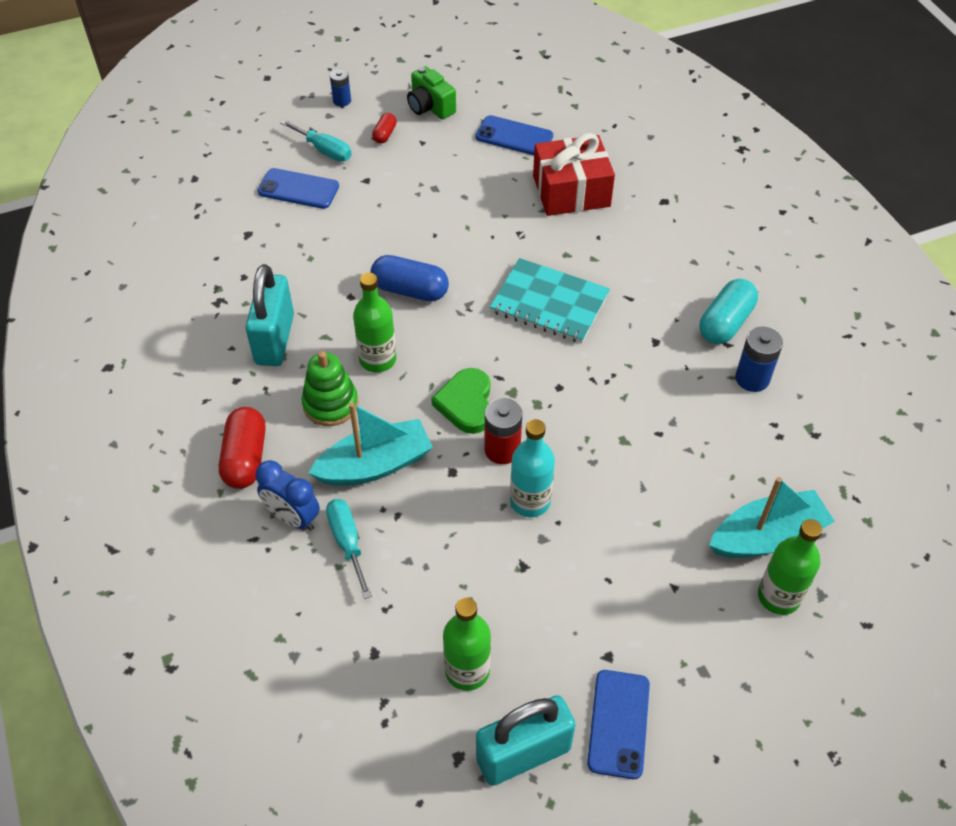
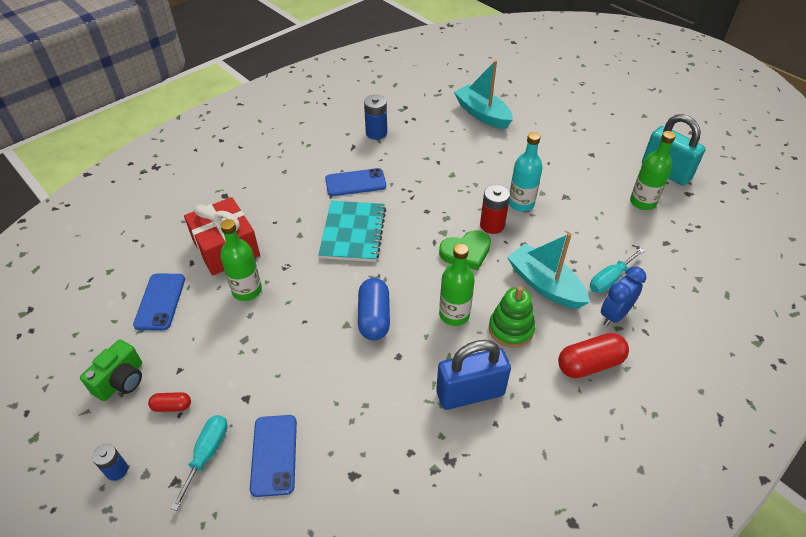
camera: 110 degrees left, 5 degrees down
(275, 339) = (470, 393): turquoise padlock -> blue padlock
(293, 518) = (614, 315): blue clock -> blue clock turned 150 degrees counterclockwise
(618, 723) = (623, 144): blue phone -> blue phone (355, 183)
(725, 323) = (335, 149): turquoise capsule -> none
(778, 596) = (514, 106): green bottle -> green bottle (247, 290)

